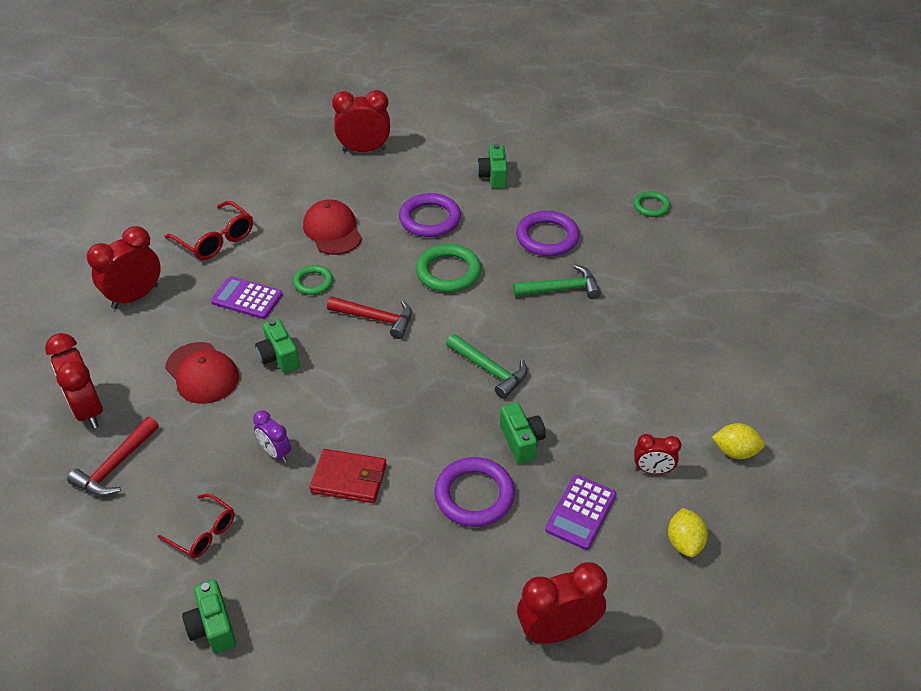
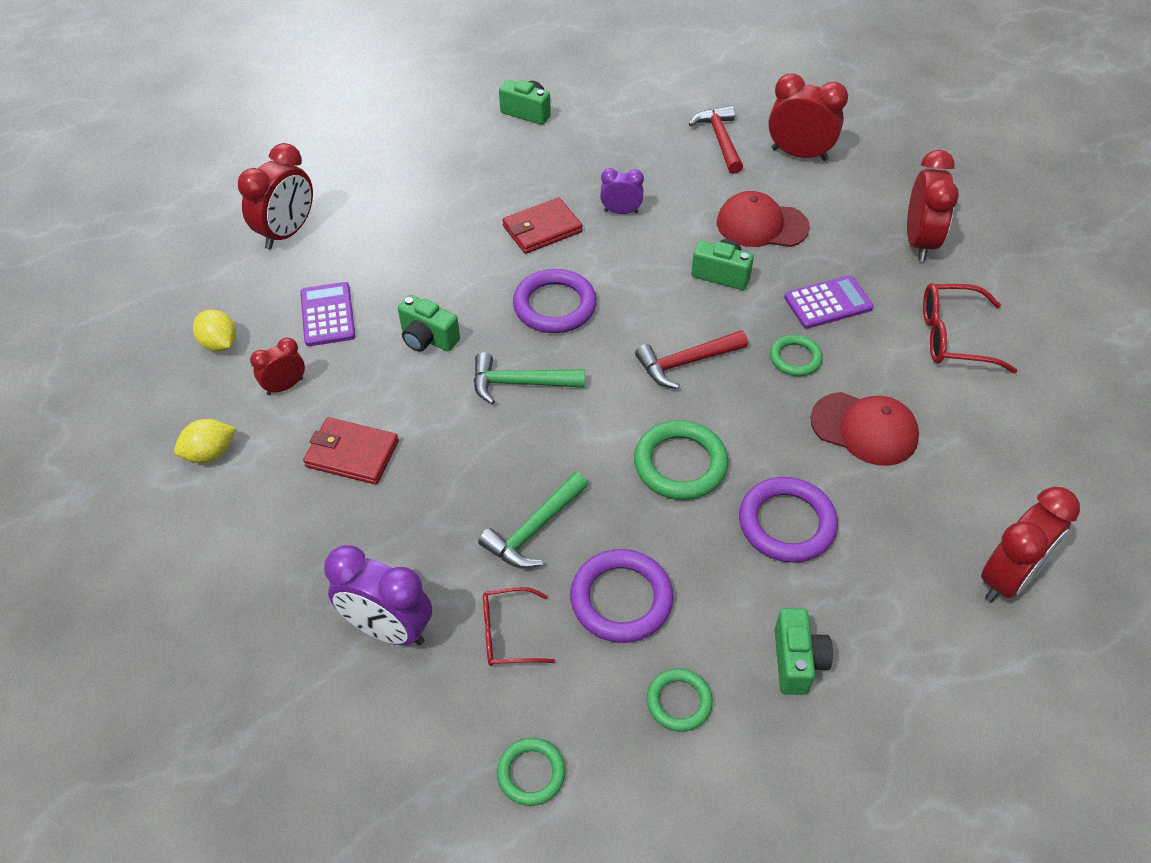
camera: 140 degrees right, 5 degrees up
(203, 532) = (602, 144): red glasses -> red glasses (508, 634)
(474, 495) = (429, 276): purple ring -> purple ring (554, 306)
(493, 176) = (797, 661): green camera -> green camera turned 45 degrees clockwise
(561, 192) = (679, 702): none -> green ring
(636, 392) = (352, 454): none -> red wallet
(679, 291) = (388, 629): none -> purple clock

